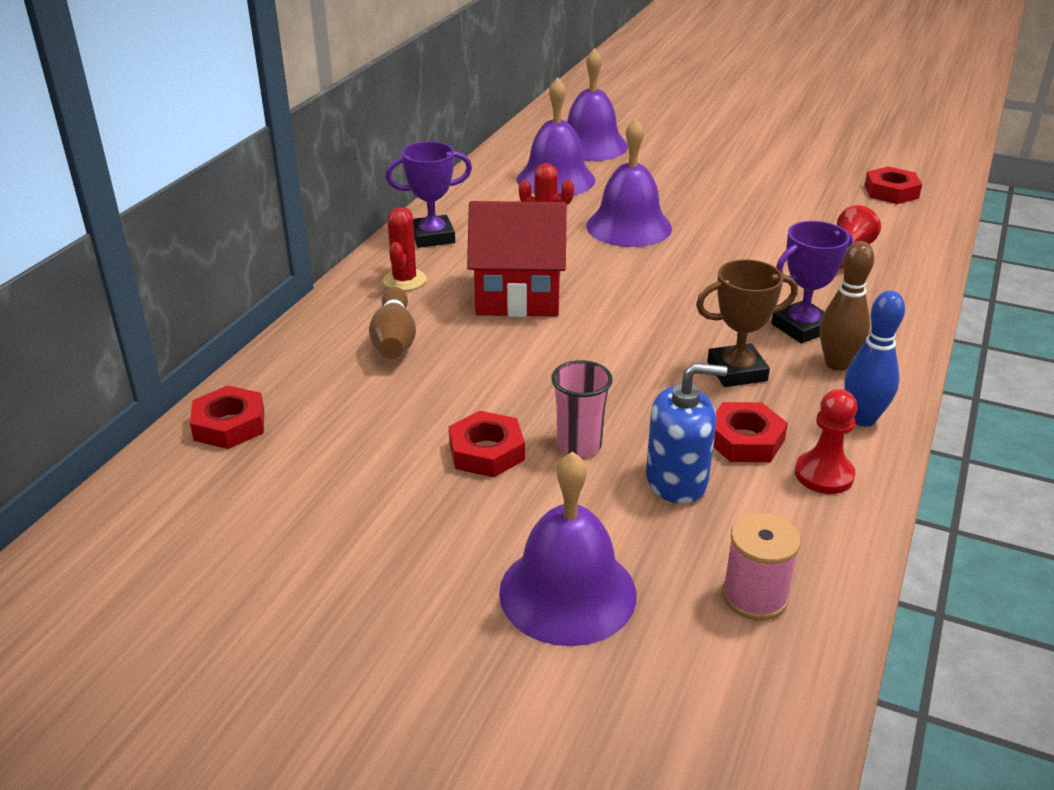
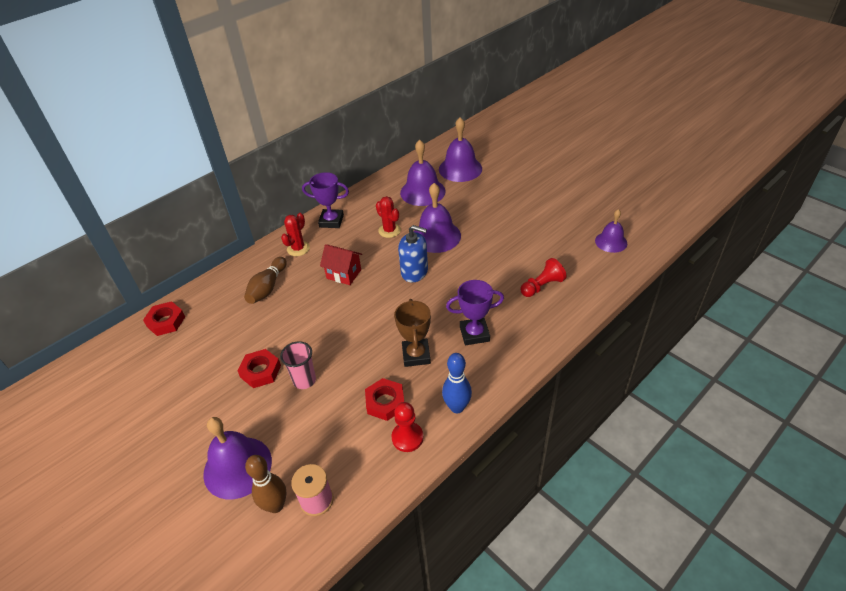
camera: 25 degrees right, 10 degrees up
(518, 297) = (344, 274): red house -> red house, size x0.62
(677, 480) = (333, 417): blue soap dispenser -> blue soap dispenser (414, 272)
(737, 371) = (416, 355): brown trophy -> brown trophy turned 75 degrees clockwise
(837, 364) = (473, 365): brown bowling pin -> brown bowling pin (275, 505)
(891, 192) = (611, 242): red nut -> purple bell

